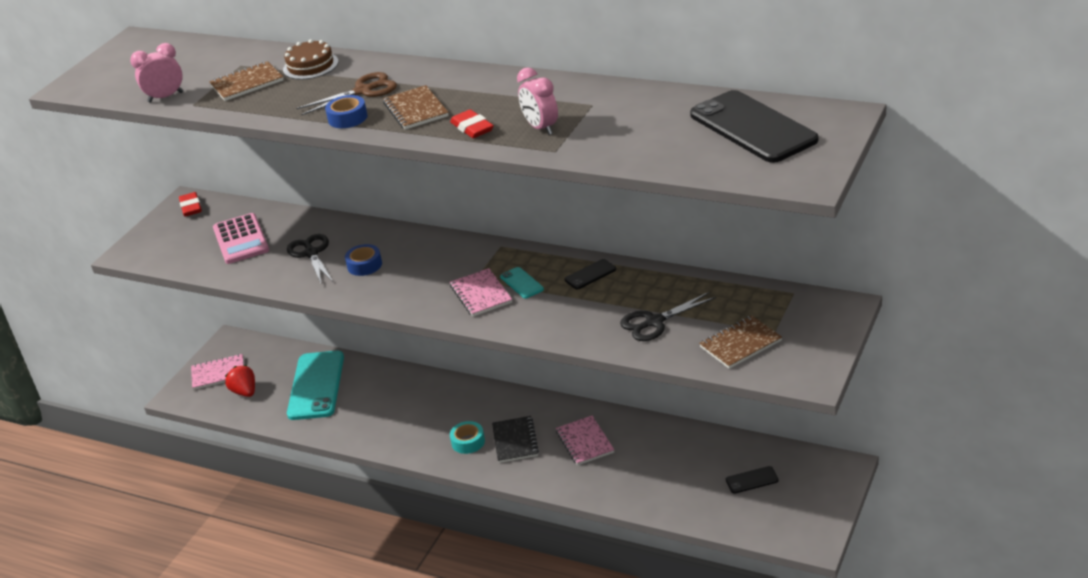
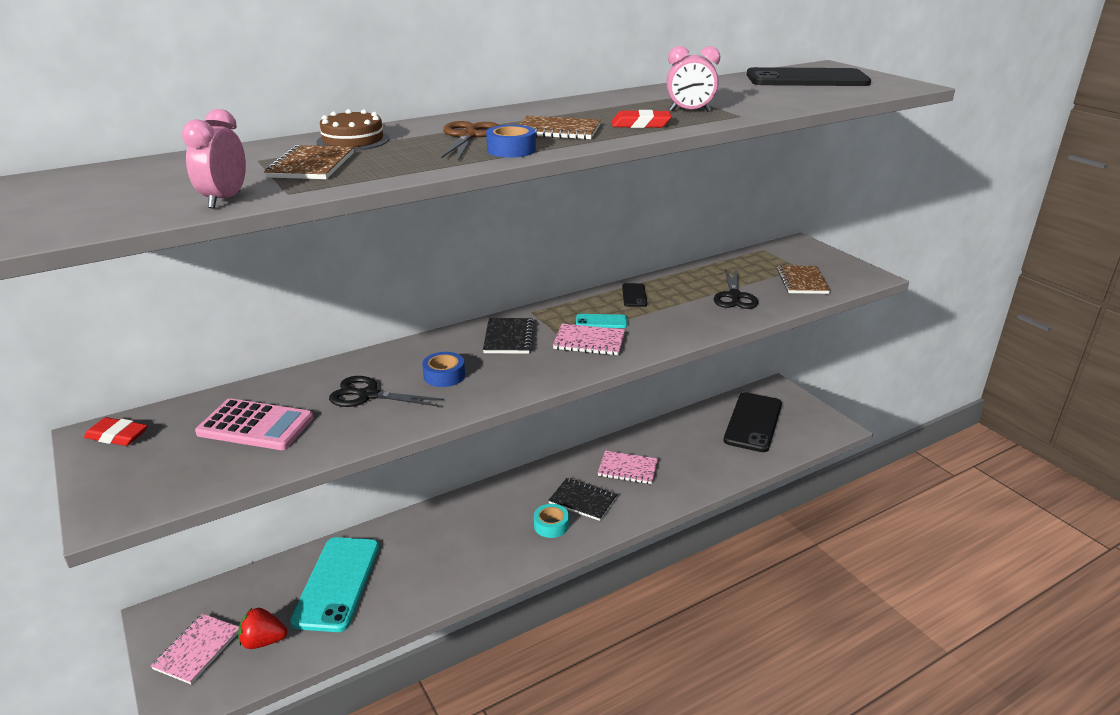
camera: 60 degrees left, 5 degrees down
(316, 386) = (337, 583): turquoise phone -> turquoise phone turned 60 degrees clockwise
(447, 259) = (508, 338): none -> black notebook
(752, 480) = (753, 422): black phone -> black phone, size x2.28

